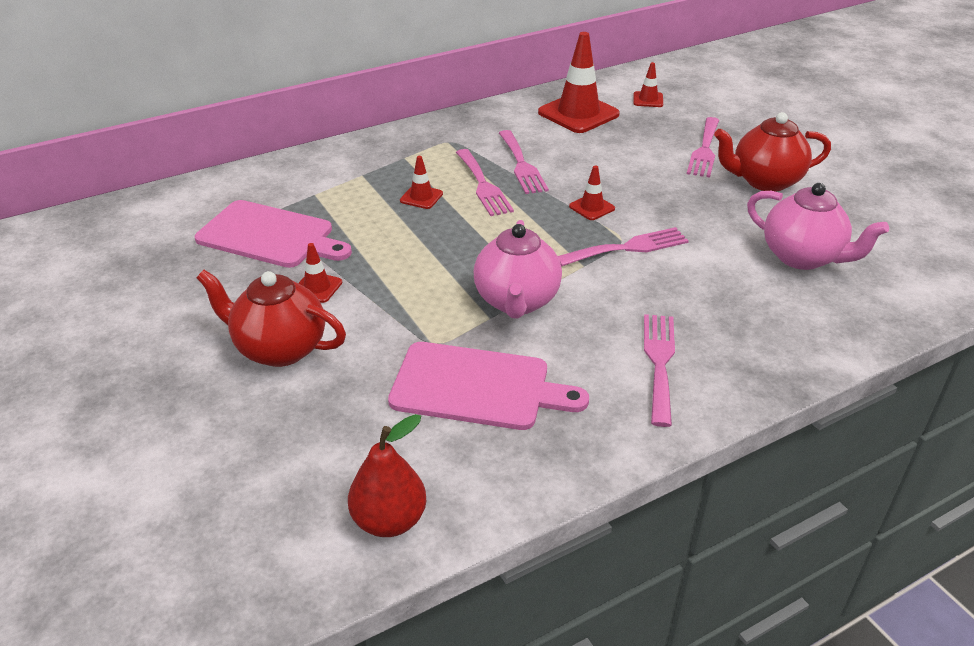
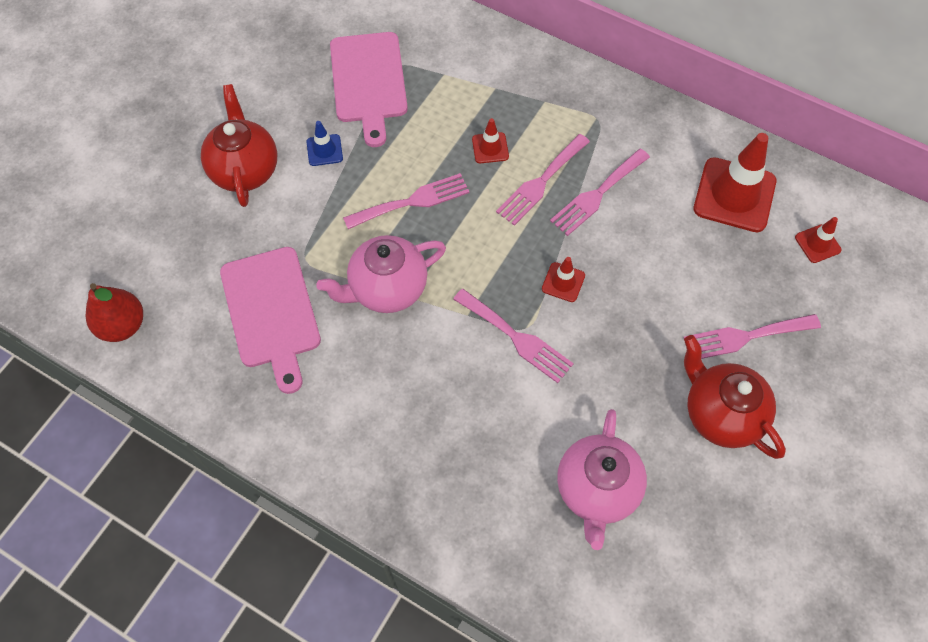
camera: 60 degrees right, 25 degrees up
(317, 287) = (324, 150): red traffic cone -> blue traffic cone
(659, 362) = (368, 423): pink fork -> pink fork (412, 201)

